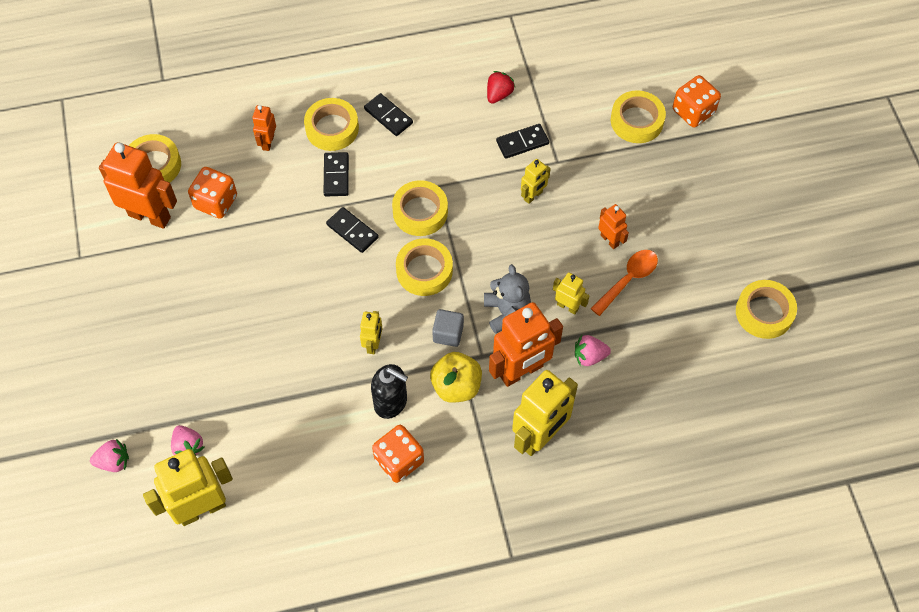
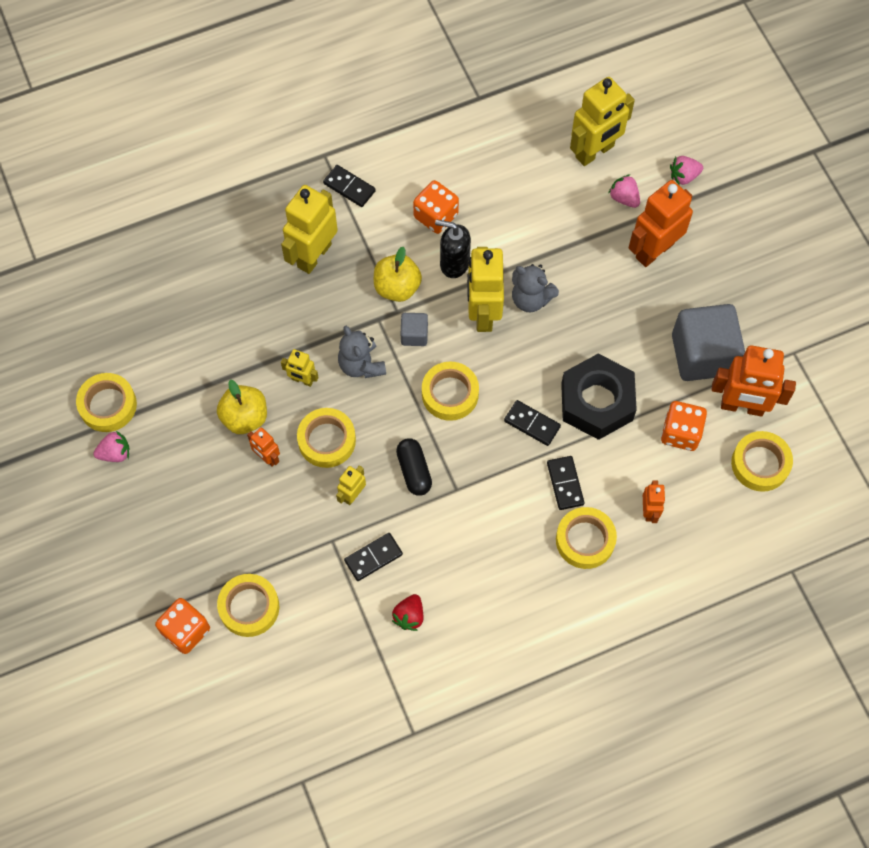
camera: 170 degrees right, 5 degrees up
(168, 269) = (702, 354): none -> grey cube
(285, 241) = (597, 402): none -> black nut
(320, 351) = (531, 299): none -> grey teddy bear
(373, 344) = (483, 313): yellow robot -> yellow robot, size x2.00
(388, 116) = (527, 566): black domino -> black domino (349, 187)
(420, 212) = (467, 456): yellow tape -> yellow tape (327, 440)
(472, 207) = (414, 471): none -> black capsule
(521, 371) = (339, 310): orange robot -> orange robot (654, 250)
(589, 356) = (276, 334): pink strawberry -> pink strawberry (115, 453)
(628, 280) = (245, 417): orange spoon -> yellow apple

